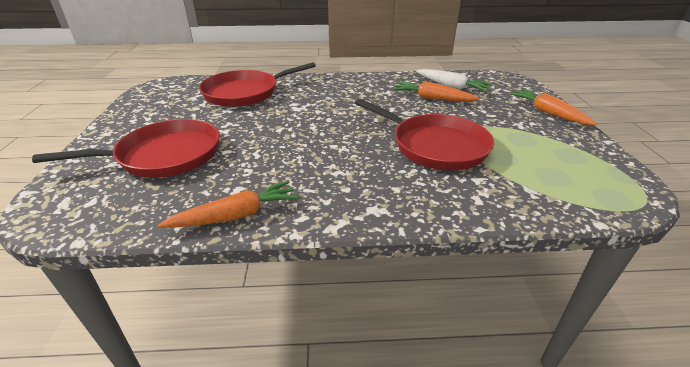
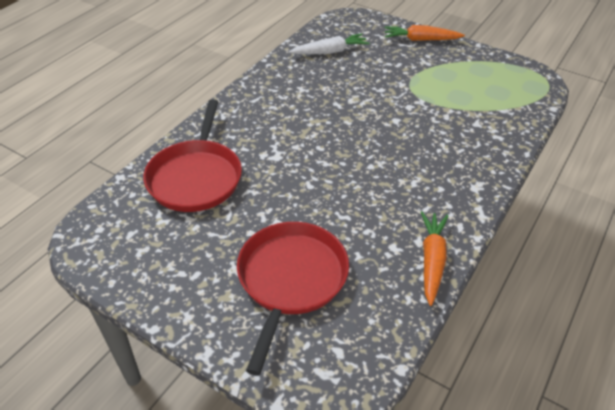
camera: 55 degrees left, 10 degrees up
(432, 98) = (341, 74): orange carrot -> none
(435, 146) = (419, 116): red pan -> none

